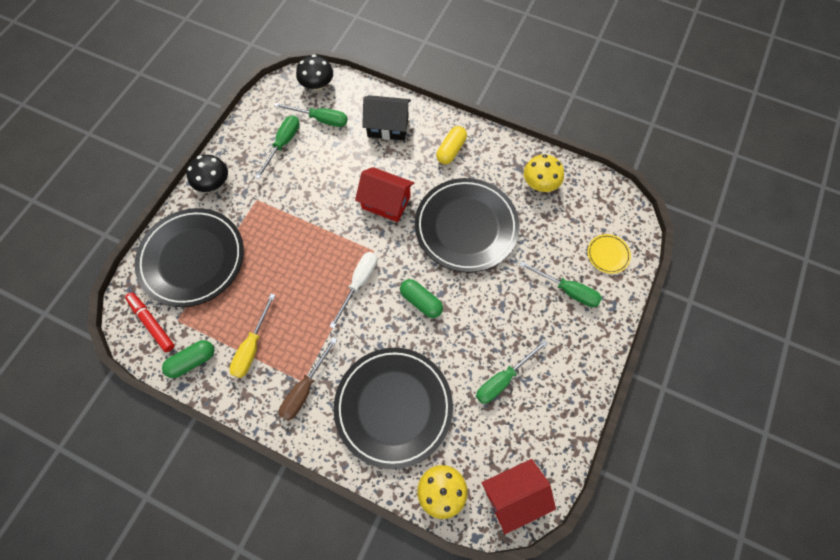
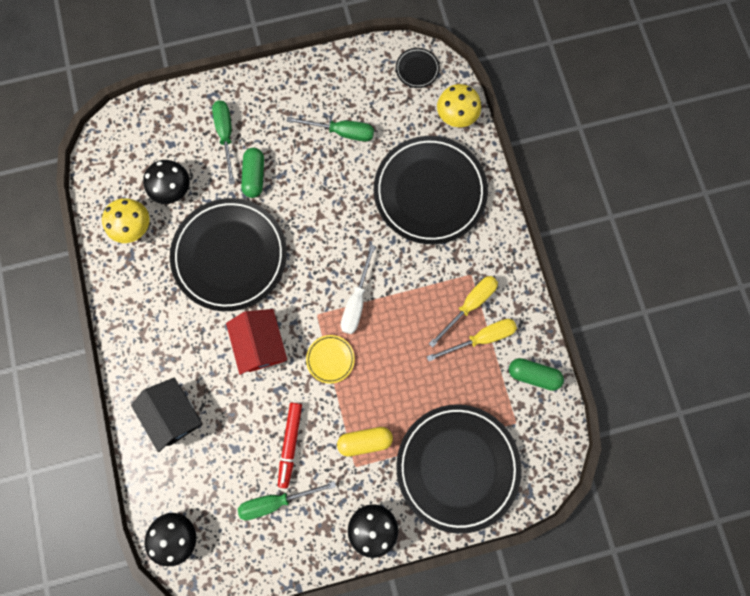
camera: 130 degrees left, 10 degrees up
(152, 323) = (537, 441): red marker -> red marker (290, 444)
(282, 359) = (469, 305): none -> yellow screwdriver
(305, 389) = (474, 267): brown screwdriver -> none
(320, 119) = (218, 490): green screwdriver -> none
(359, 283) = (356, 301): white screwdriver -> white screwdriver turned 60 degrees counterclockwise
(421, 301) = (330, 239): green capsule -> green capsule (254, 176)
(451, 150) = (157, 332): yellow capsule -> yellow capsule (365, 441)
(513, 495) = (417, 69): red house -> black plate
(550, 225) = (173, 189): none -> black mushroom
(608, 254) = (166, 127): yellow plate -> yellow plate (330, 359)

